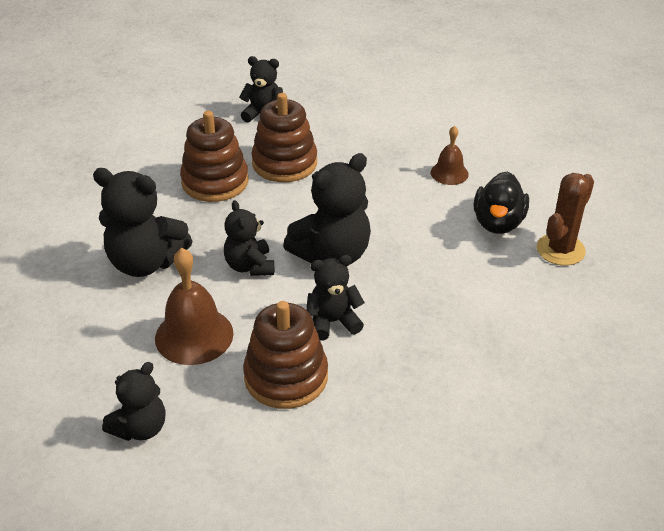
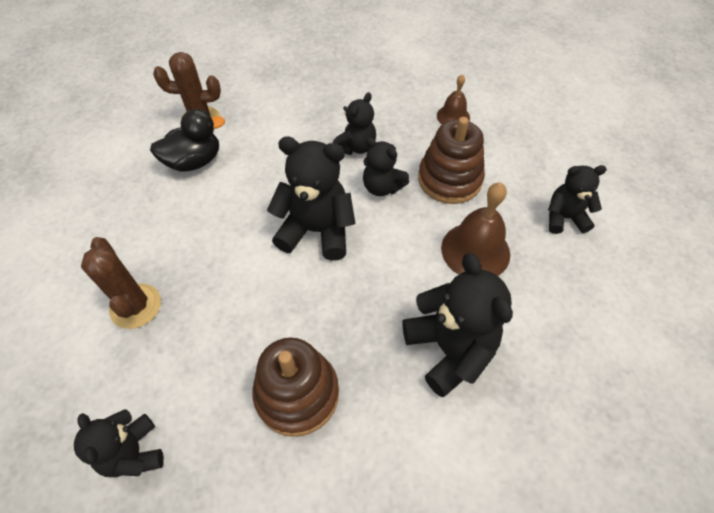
camera: 130 degrees left, 15 degrees up
(250, 266) = (379, 272): black teddy bear -> black teddy bear (355, 147)
(284, 163) = (218, 355): brown stacking toy -> none
(368, 145) = (136, 306): none -> brown cactus
(449, 173) = (144, 222): brown bell -> brown bell (453, 116)

